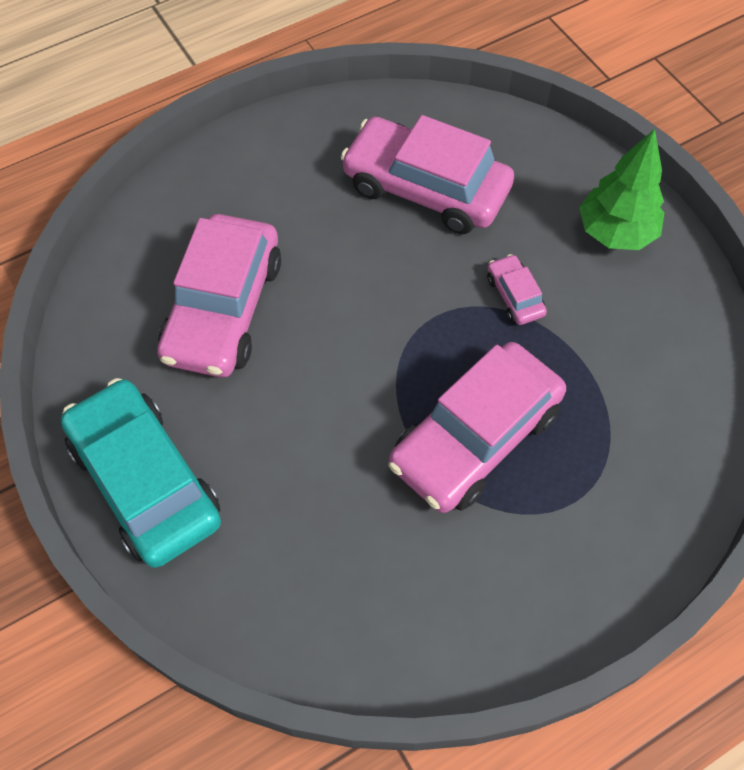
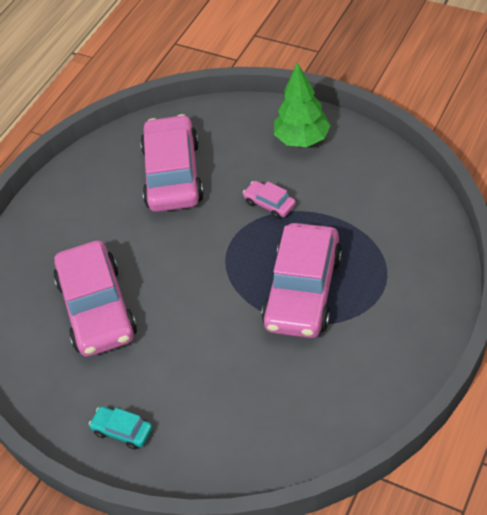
camera: 25 degrees left, 10 degrees down
(145, 481) = (122, 431): turquoise car -> turquoise car, size x0.44
(426, 188) = (173, 174): pink car -> pink car turned 90 degrees clockwise

